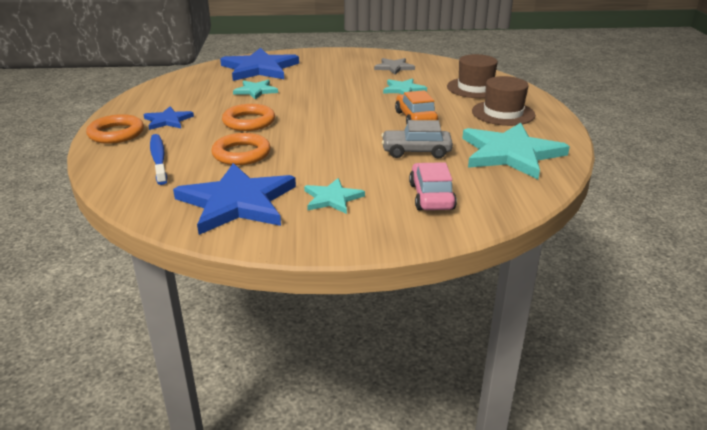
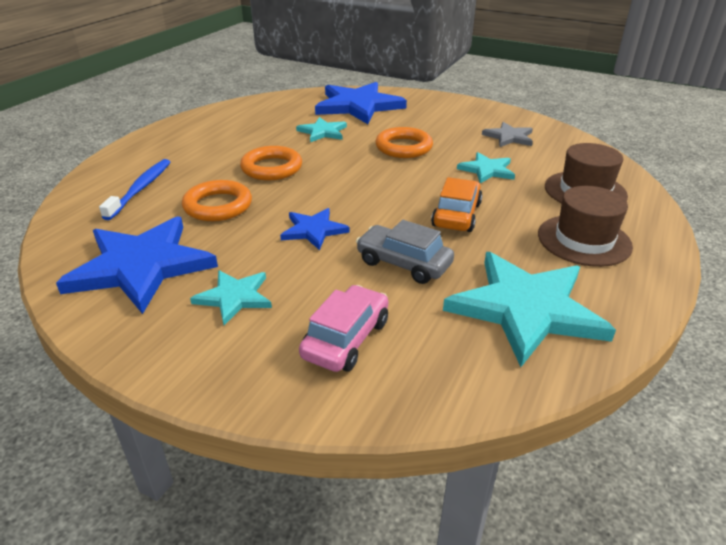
camera: 30 degrees right, 5 degrees up
(116, 133) = (144, 149): orange ring -> orange ring (403, 147)
(168, 120) = (202, 146): blue star -> blue star (313, 230)

